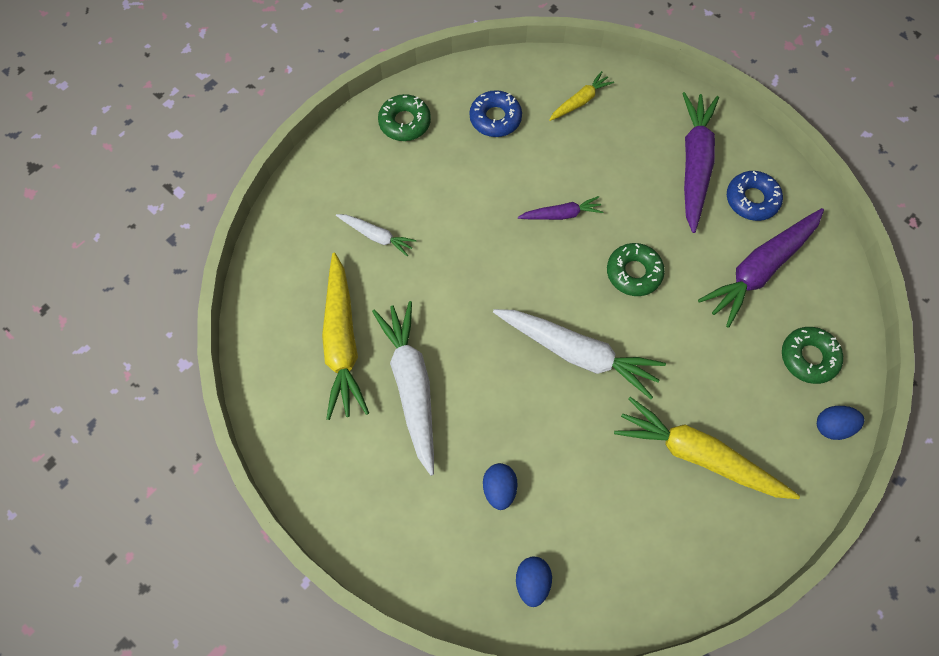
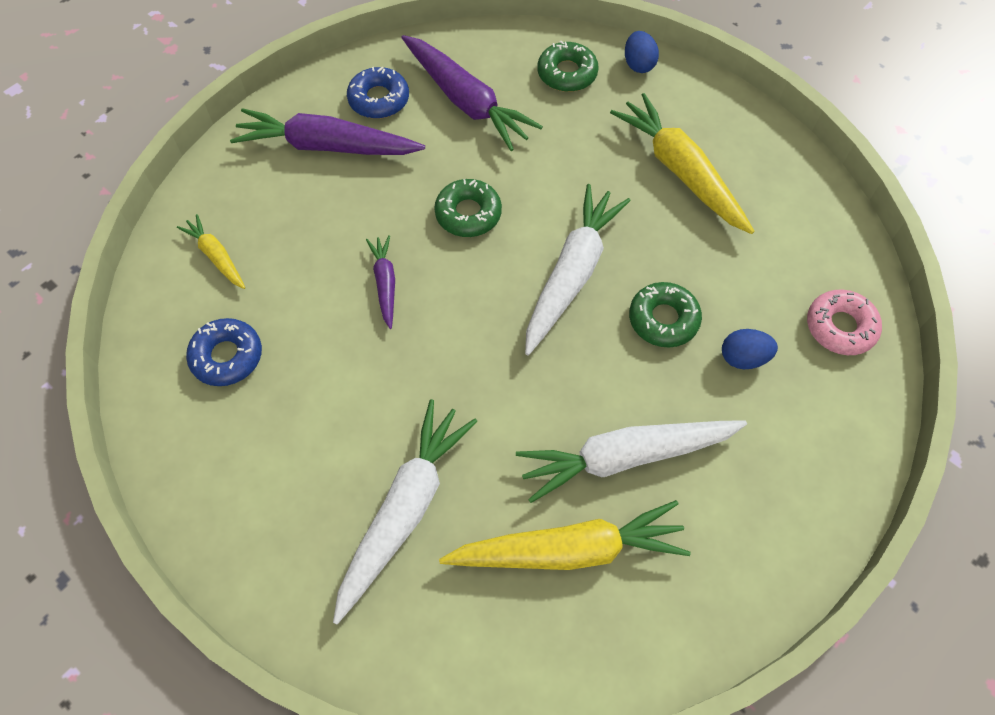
camera: 90 degrees left, 5 degrees down
(376, 236) = (405, 510): white carrot -> white carrot, size x1.94
(404, 122) = (214, 477): green donut -> green donut (663, 319)
(532, 582) = (840, 327): blue egg -> pink donut
(699, 455) = (680, 171): yellow carrot -> yellow carrot turned 120 degrees clockwise

